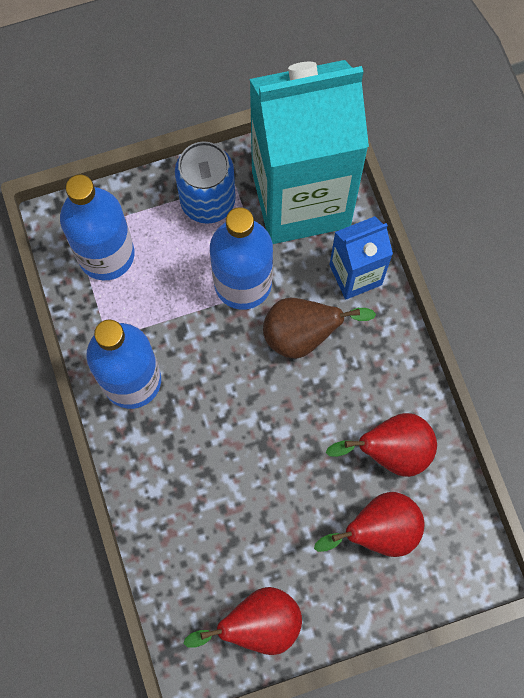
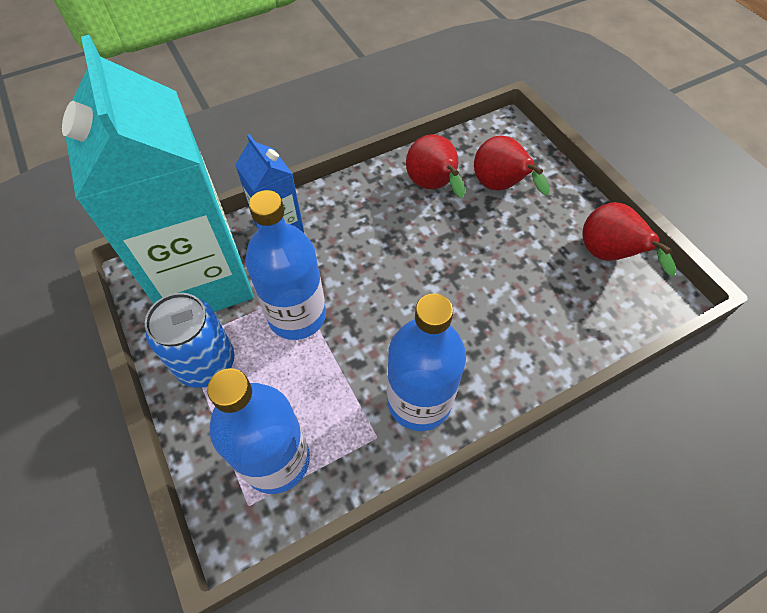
camera: 100 degrees left, 15 degrees down
(303, 335) = (343, 259): brown pear -> none

